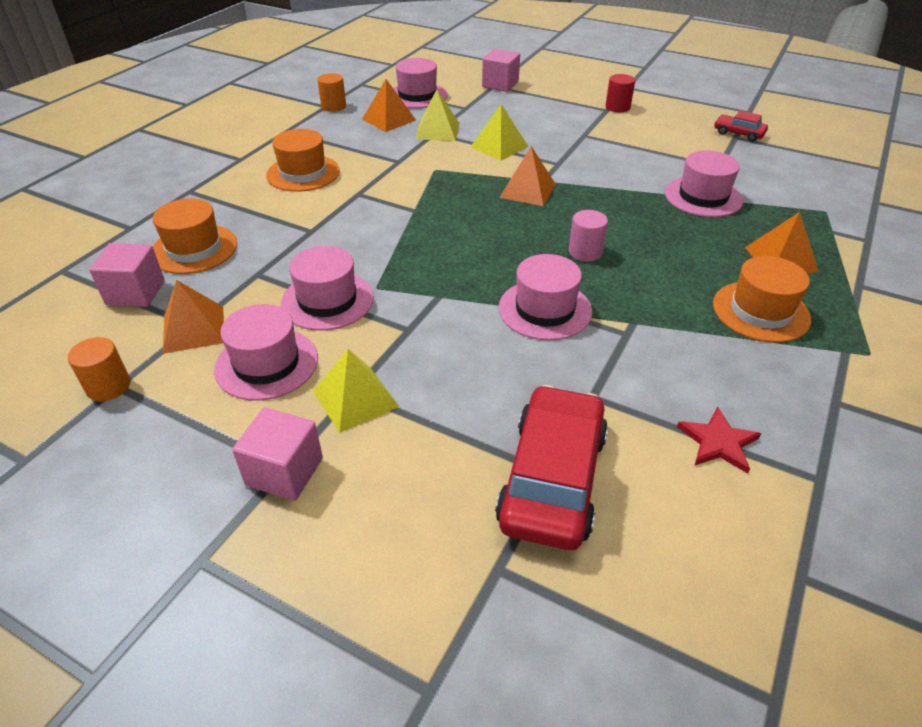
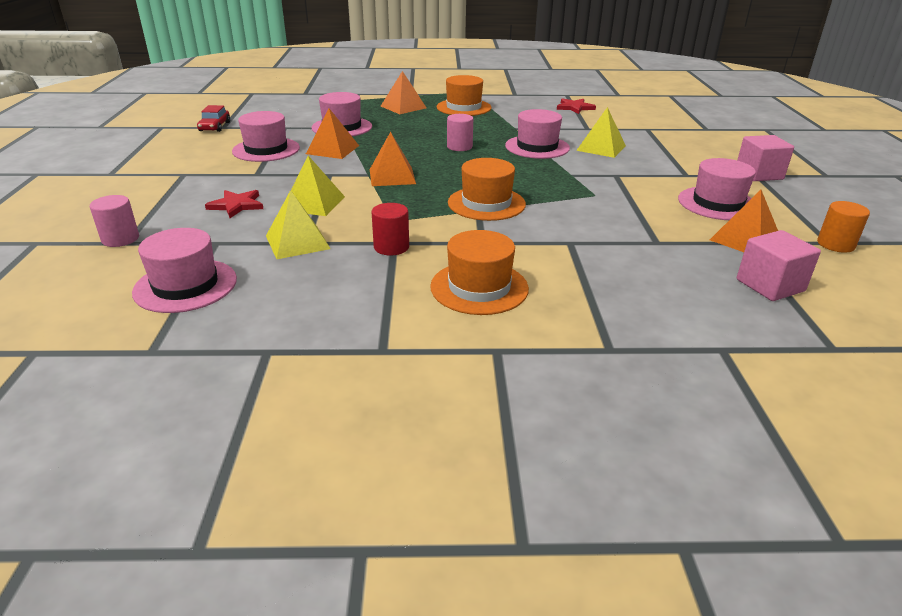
camera: 120 degrees left, 10 degrees down
(194, 249) = (682, 287): orange hat -> orange hat (486, 203)
(327, 300) = (635, 205): pink hat -> pink hat (266, 149)
(333, 106) = (265, 342): orange cylinder -> none
(355, 399) = (689, 173): yellow pyramid -> yellow pyramid (601, 148)
(388, 119) = (285, 281): orange pyramid -> orange pyramid (332, 149)
(500, 84) = (120, 239): pink cube -> pink cylinder
(522, 120) = (237, 205): none -> red star
(552, 478) = (649, 128): red car -> none
(617, 107) = (174, 170): red cylinder -> red cylinder (391, 247)

